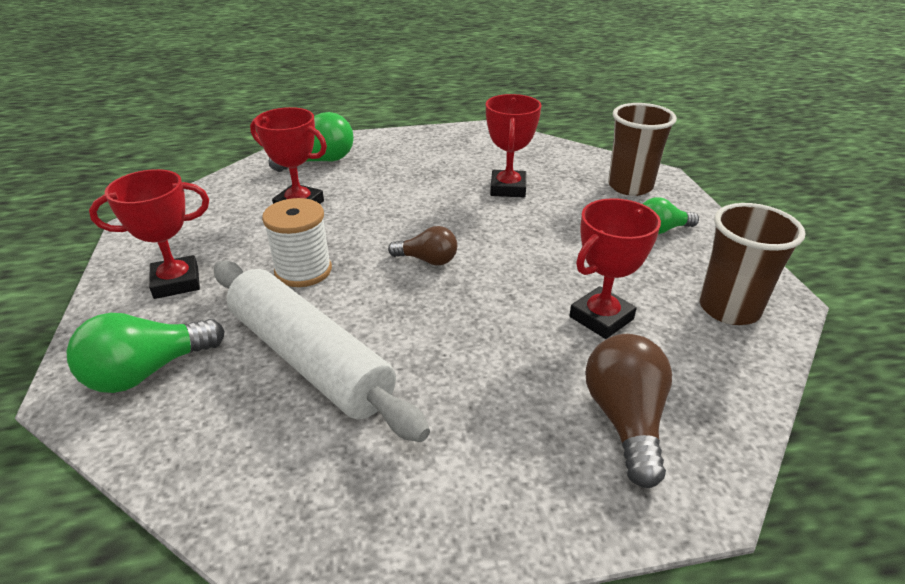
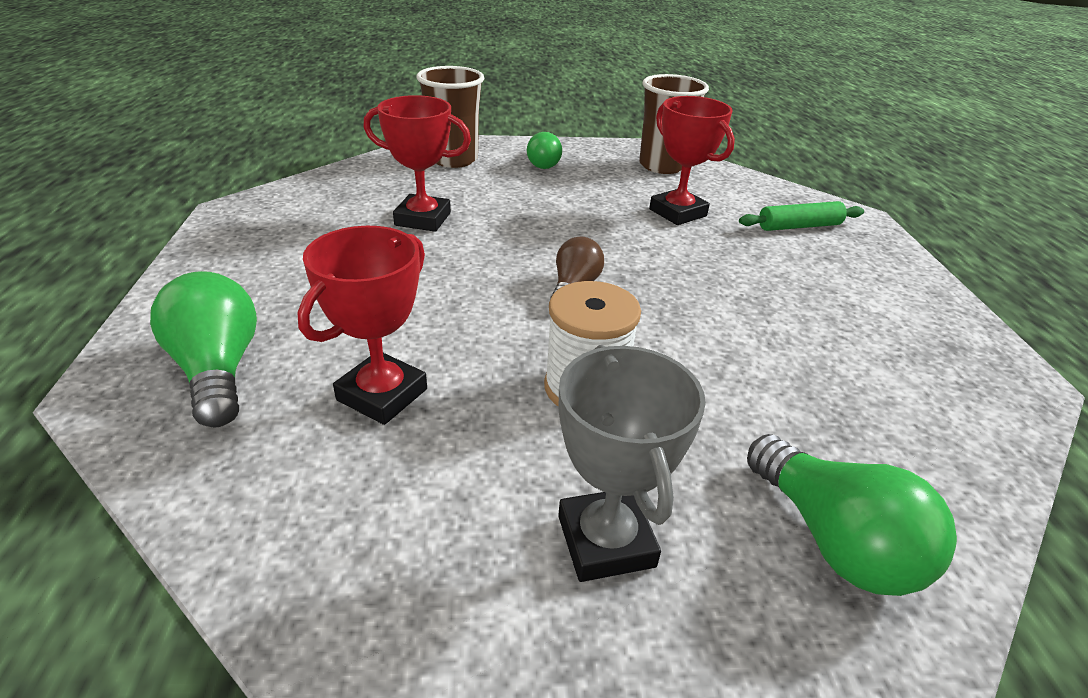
camera: 85 degrees left, 0 degrees up
(176, 282) = (606, 541): red trophy -> grey trophy
(309, 359) = (770, 381): white rolling pin -> none
(625, 420) = (799, 226): brown light bulb -> green rolling pin

